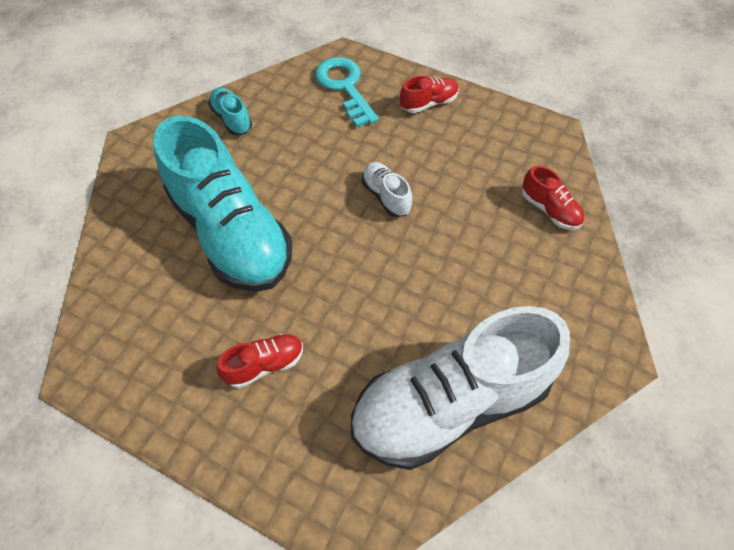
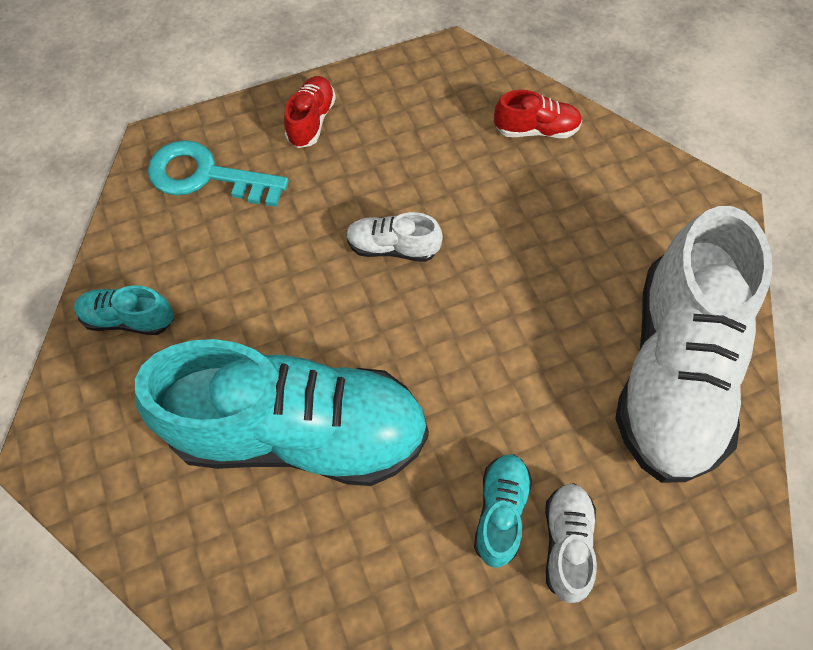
camera: 50 degrees left, 5 degrees up
(264, 365) = (500, 511): red shoe -> turquoise shoe
(273, 415) = (566, 543): none -> white shoe

